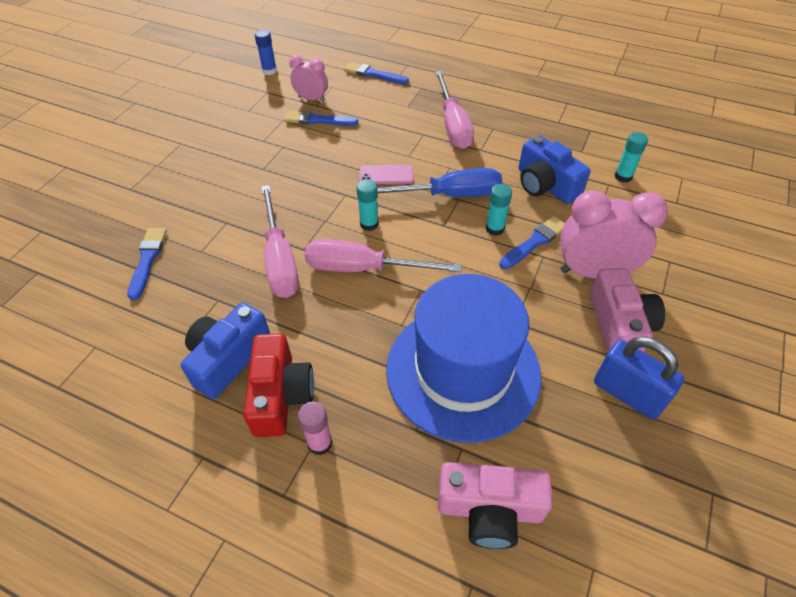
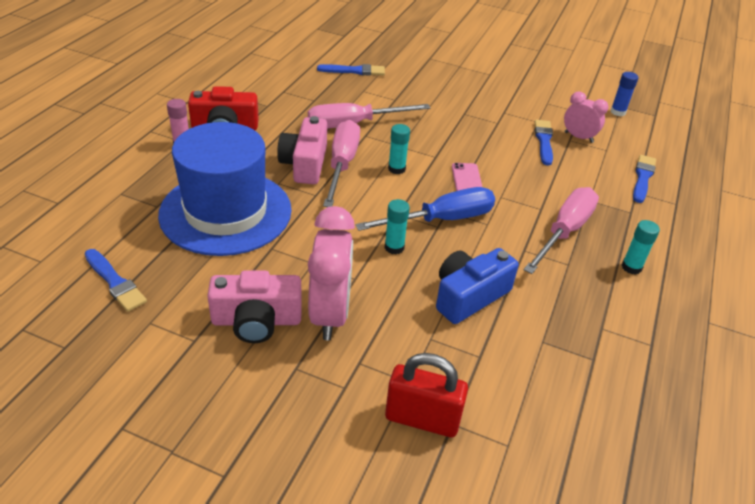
camera: 85 degrees right, 10 degrees down
(228, 358) = (260, 107): blue camera -> none
(312, 99) = (578, 137): pink clock -> pink clock turned 75 degrees counterclockwise
(449, 195) = (442, 220): blue screwdriver -> blue screwdriver turned 105 degrees counterclockwise
(453, 125) = (564, 232): pink screwdriver -> pink screwdriver turned 135 degrees clockwise
(489, 510) = (104, 215): pink camera -> pink camera (305, 164)
(534, 242) = (375, 274): blue brush -> blue brush (115, 282)
(623, 176) = (497, 374): turquoise glue stick -> turquoise glue stick (631, 267)
(627, 394) = (177, 310): blue padlock -> none
(680, 217) = (422, 419): none -> red padlock

